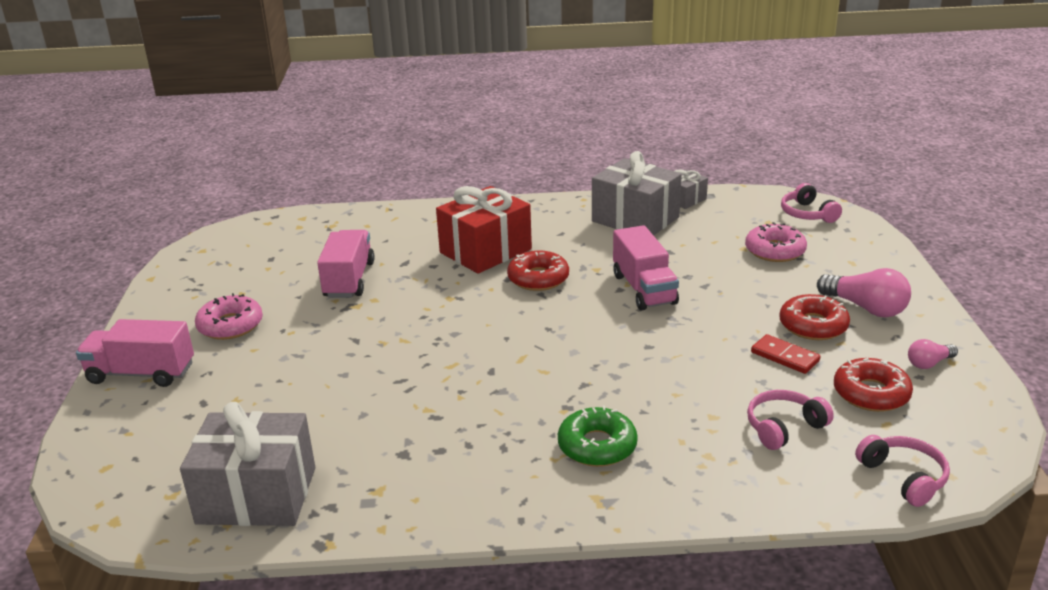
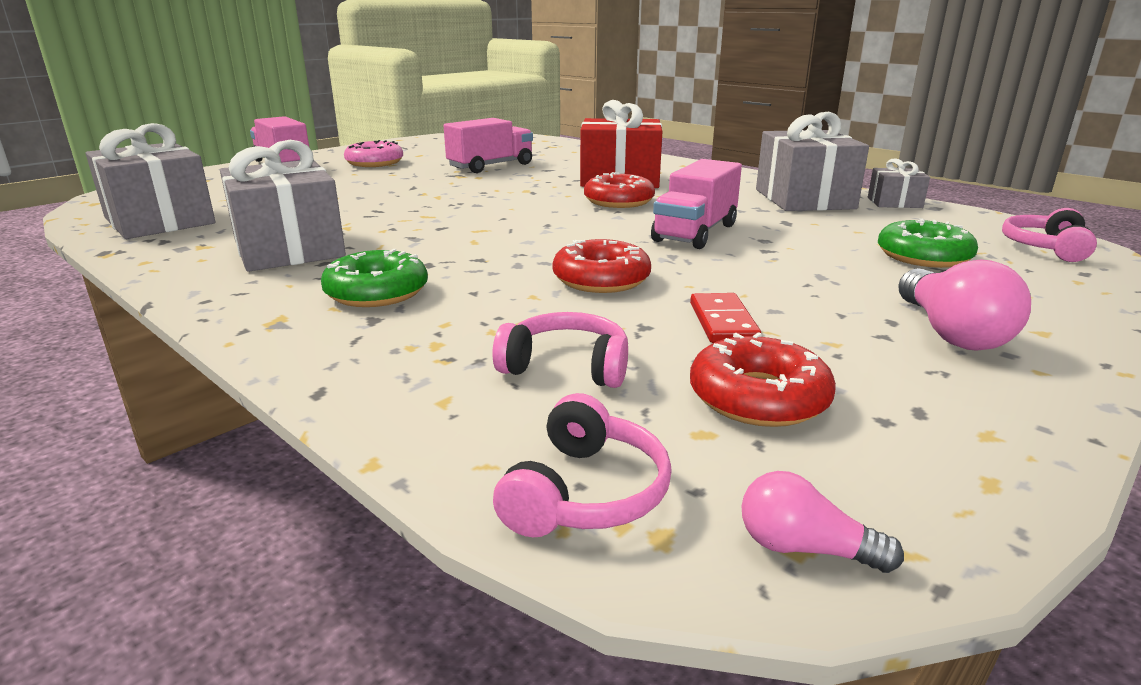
camera: 45 degrees right, 5 degrees down
(447, 452) = (289, 249): none -> grey gift
(775, 251) = (923, 256): pink donut -> green donut
(813, 326) = (827, 317): red donut -> red donut (601, 279)
(929, 363) = (935, 417): pink light bulb -> pink light bulb (804, 548)

